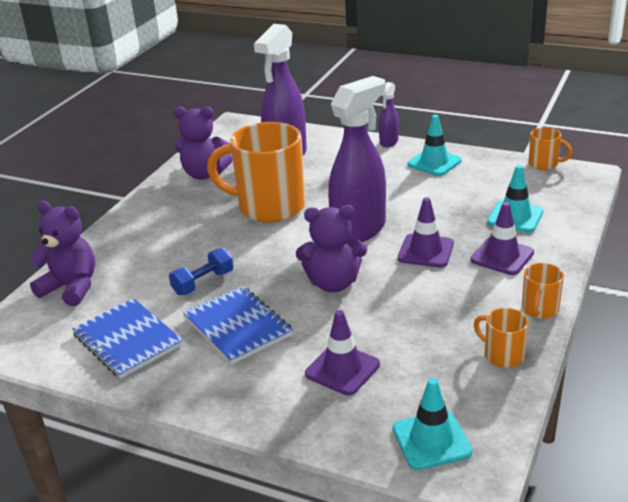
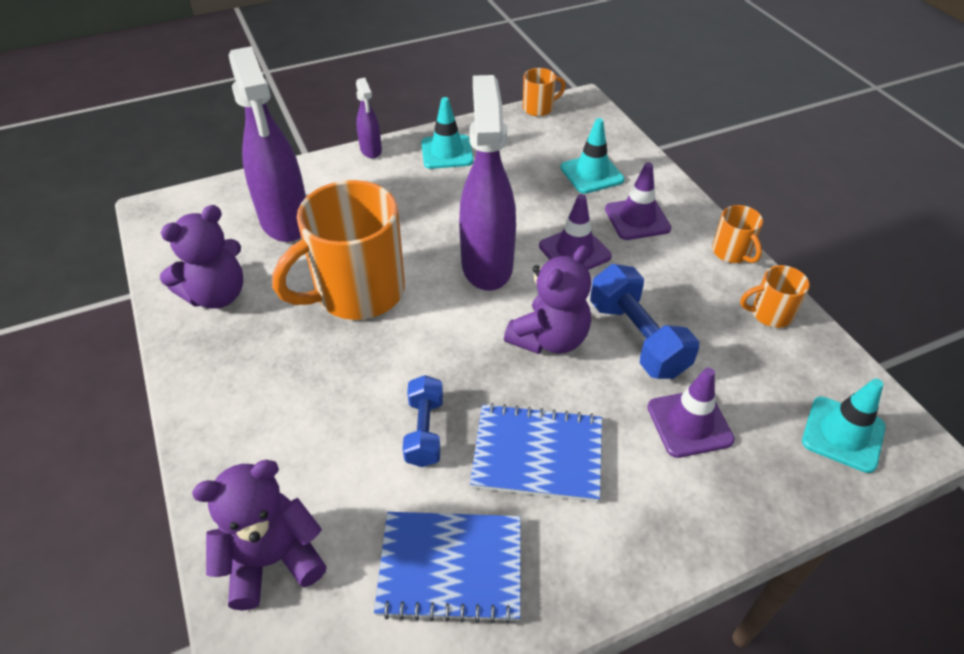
camera: 50 degrees left, 15 degrees up
(386, 313) = (637, 338): none -> blue dumbbell

